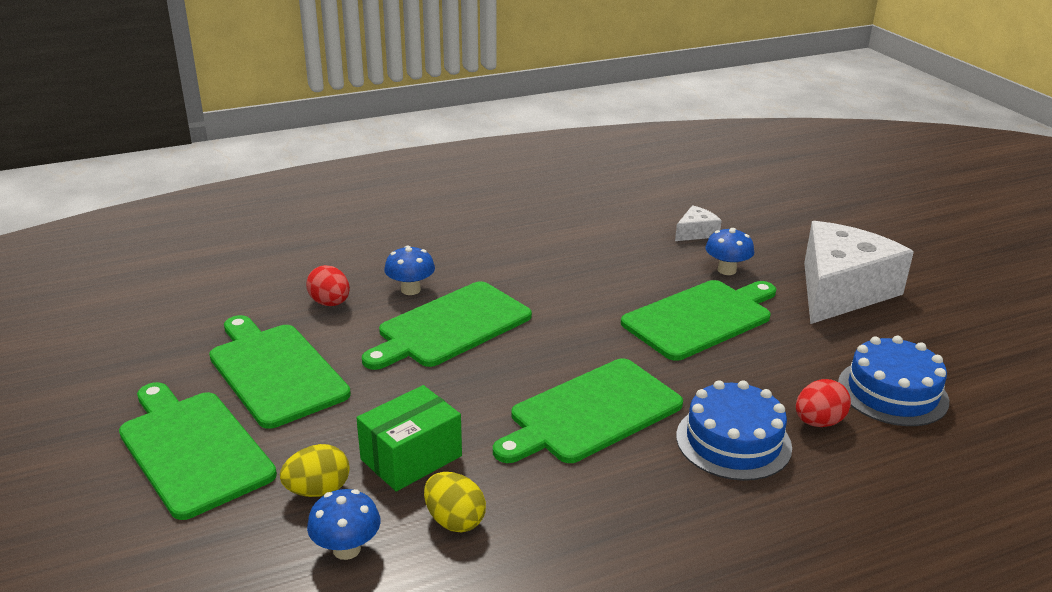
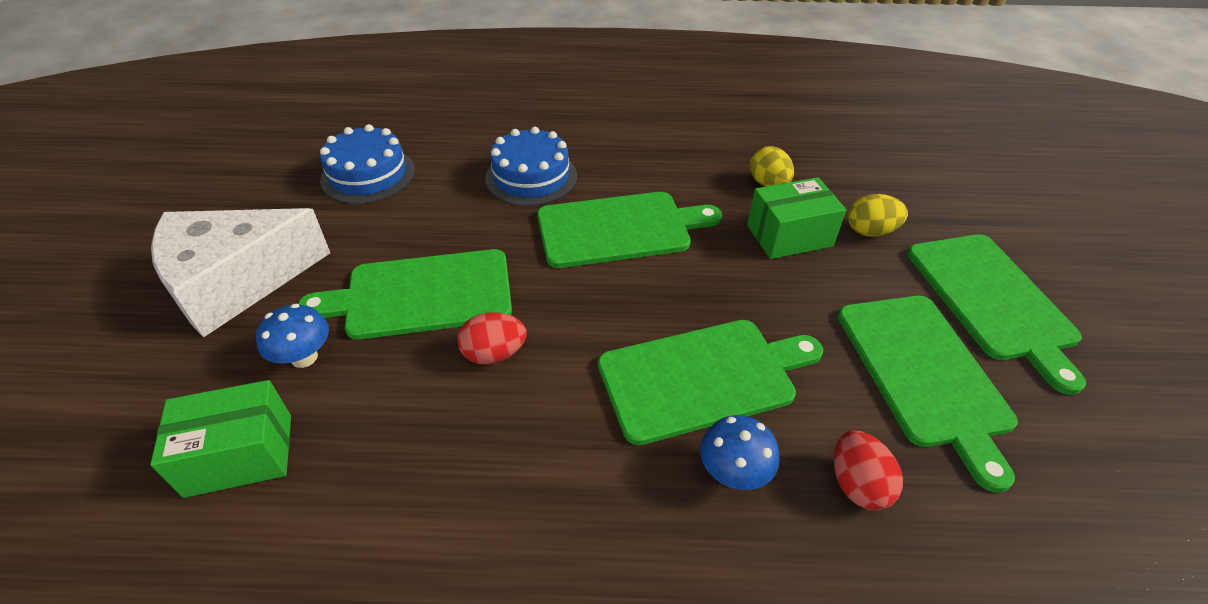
camera: 155 degrees left, 15 degrees up
(346, 549) = (848, 188): blue mushroom -> none
(696, 232) = (239, 455): white cheese -> green box
(818, 422) = (454, 171): red egg -> red egg (494, 354)

